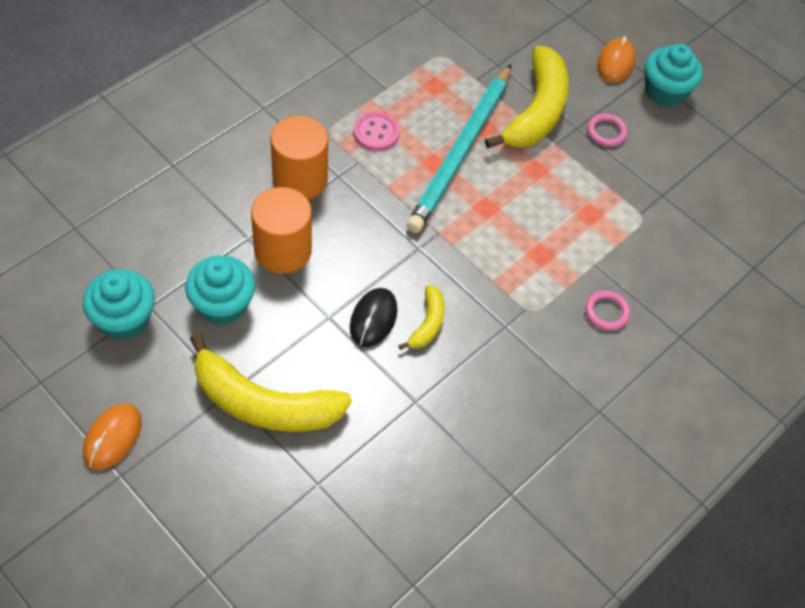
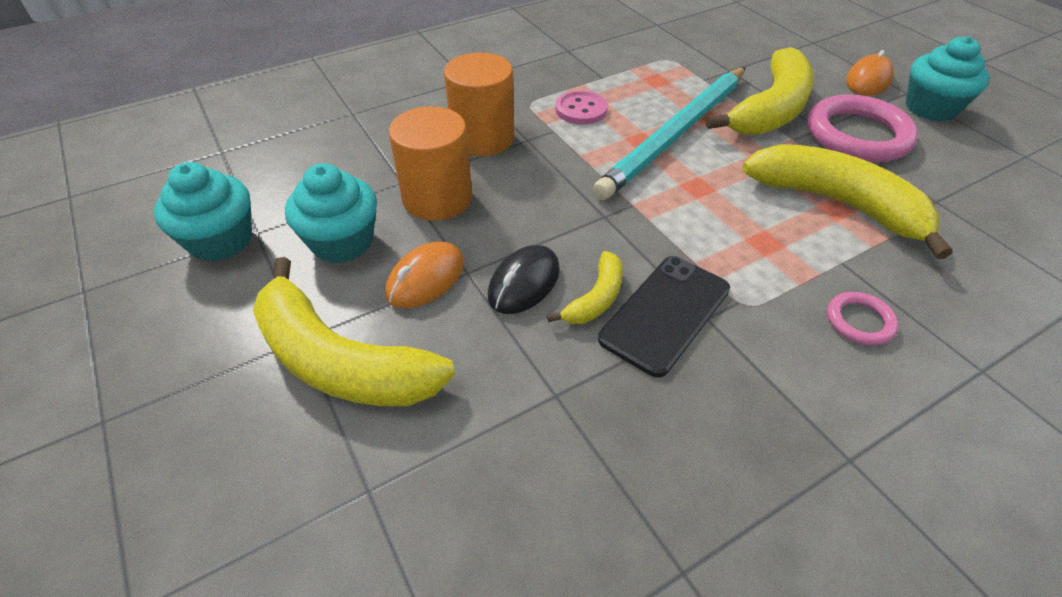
camera: 20 degrees right, 10 degrees down
(112, 438) = (123, 370): orange mouse -> orange mouse (426, 279)
(477, 328) = (665, 314): none -> black phone
(591, 208) = (837, 203): none -> yellow banana
(606, 132) = (857, 135): pink ring -> pink ring, size x2.08

